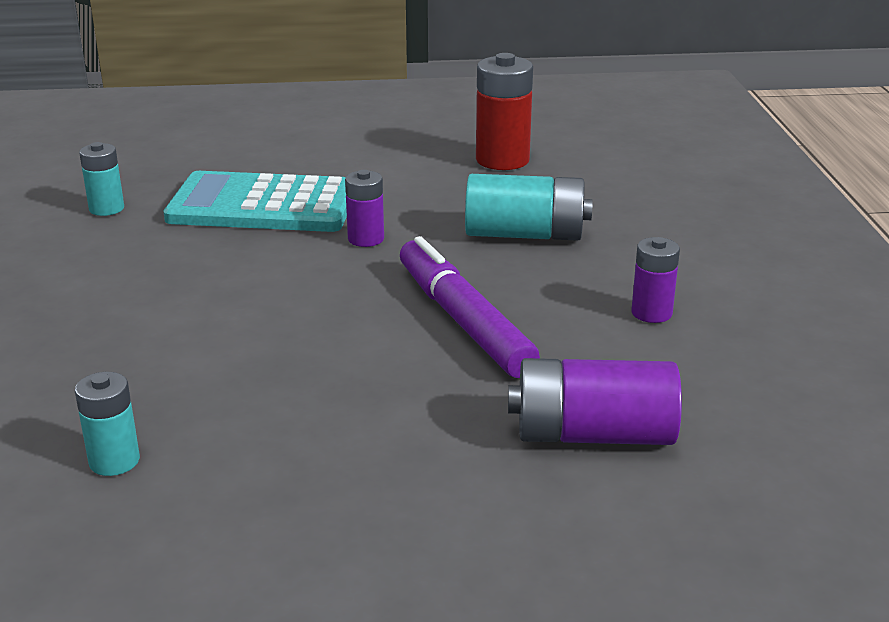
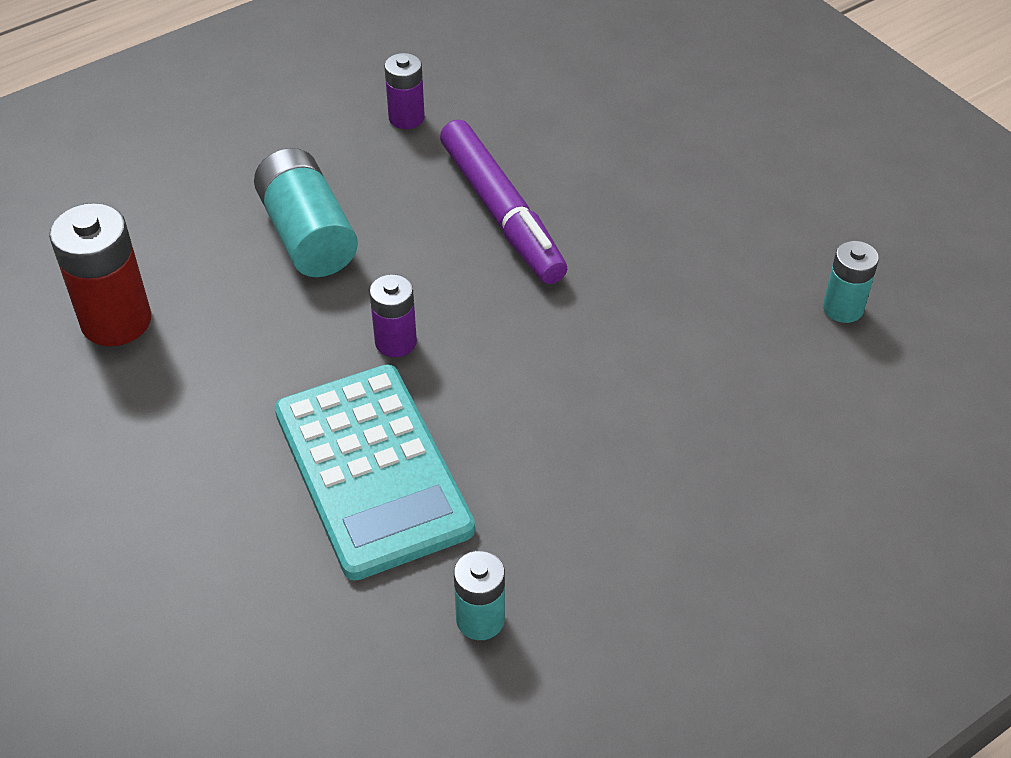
camera: 120 degrees left, 20 degrees up
(463, 321) = (501, 213): purple marker -> purple marker turned 60 degrees counterclockwise
(592, 434) = (598, 100): purple battery -> none

